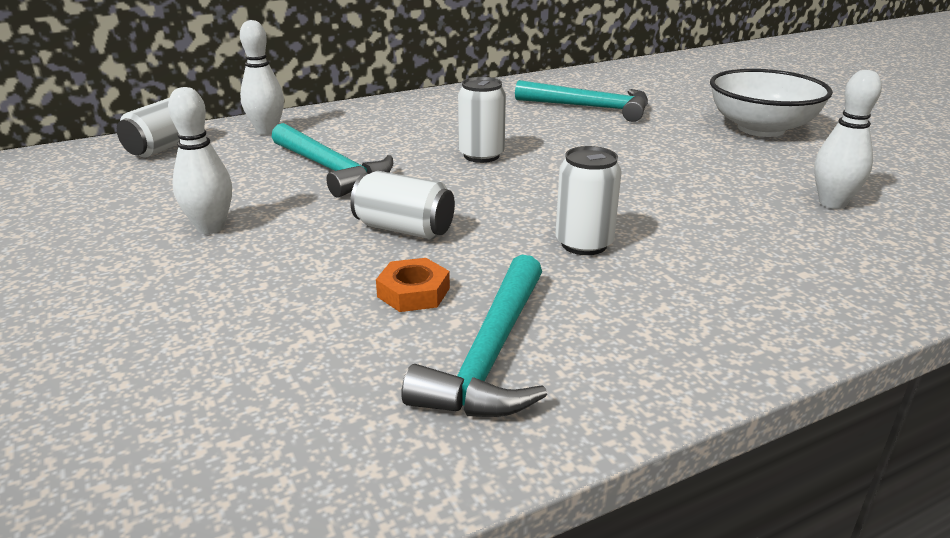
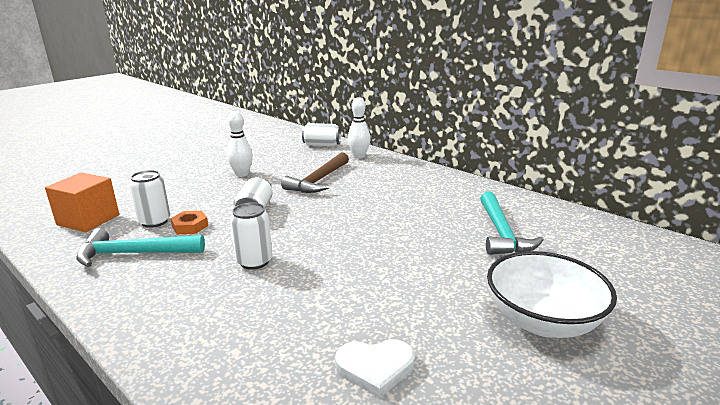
camera: 70 degrees right, 5 degrees down
(253, 431) = (88, 220): none -> orange cube
(331, 169) = (319, 180): turquoise hammer -> brown hammer
(481, 155) = (368, 212): white can -> white can (155, 221)
(832, 203) = (375, 368): white bowling pin -> white heart

